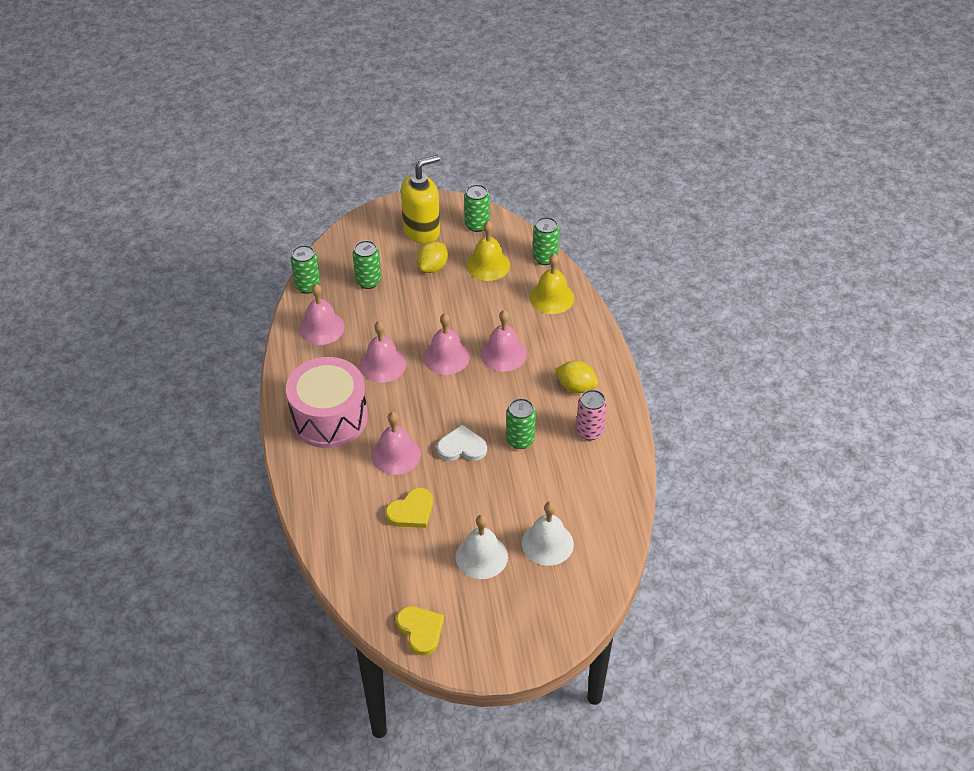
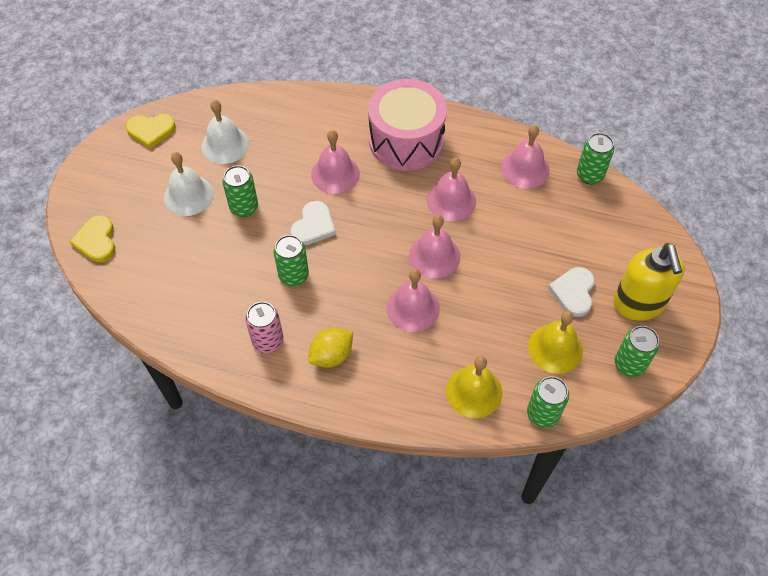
camera: 115 degrees right, 10 degrees up
(368, 281) = (575, 227): green can -> green can (244, 207)
(411, 511) = (267, 164): yellow heart -> yellow heart (96, 241)
(432, 267) = (573, 292): yellow lemon -> white heart
(547, 543) = (167, 248): white bell -> white bell (225, 145)

